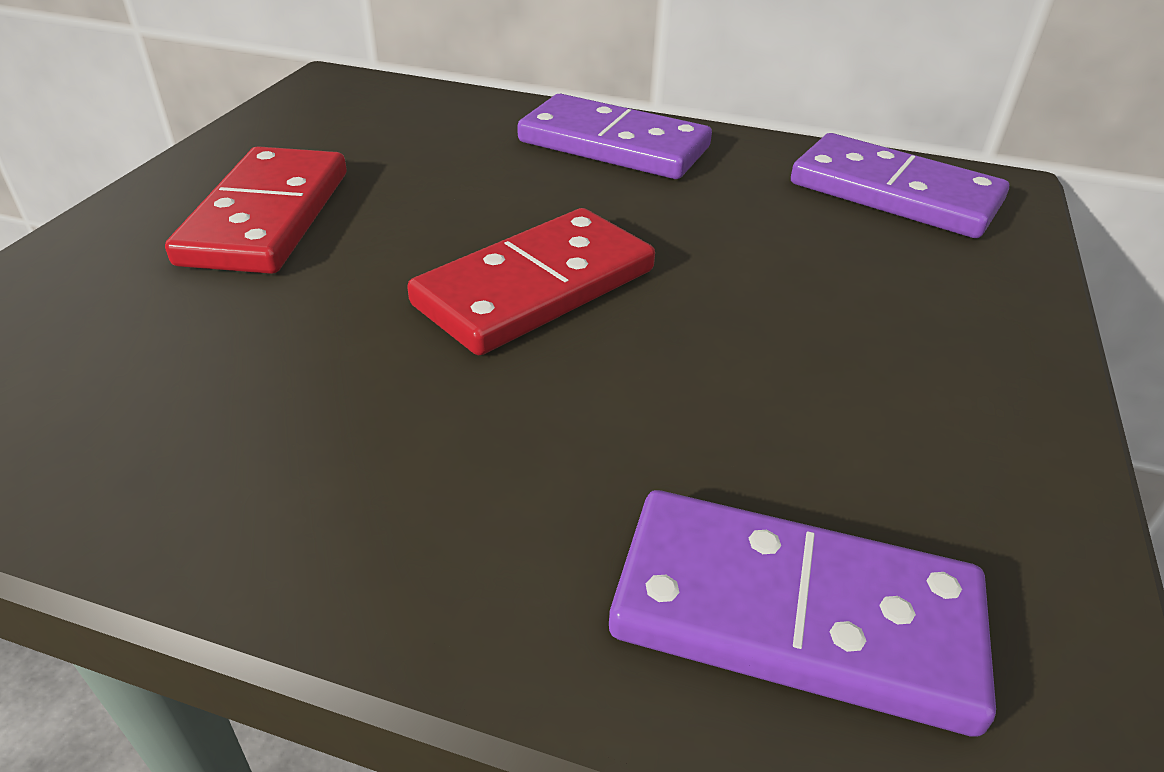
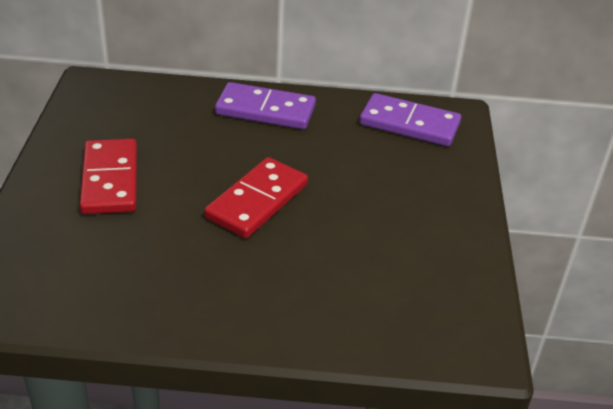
camera: 15 degrees left, 0 degrees up
(795, 614) = (394, 317): purple domino -> none

